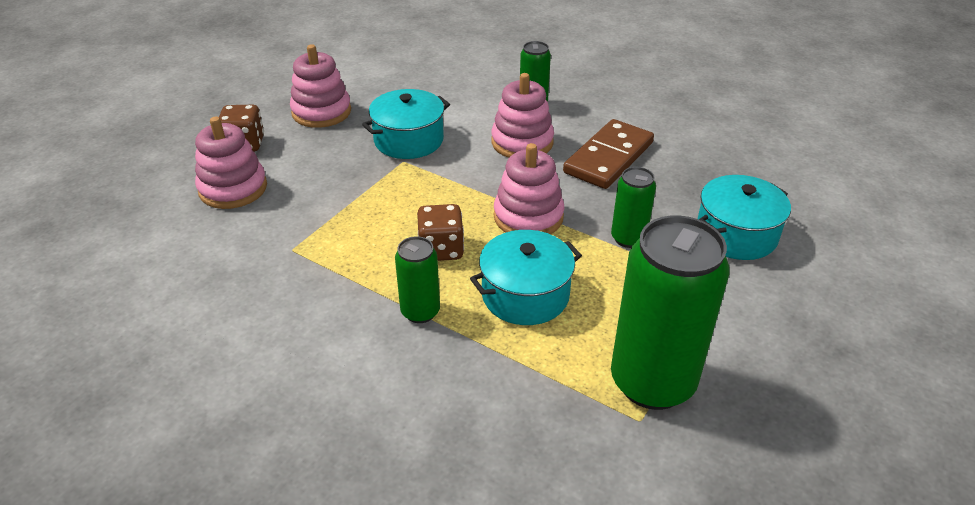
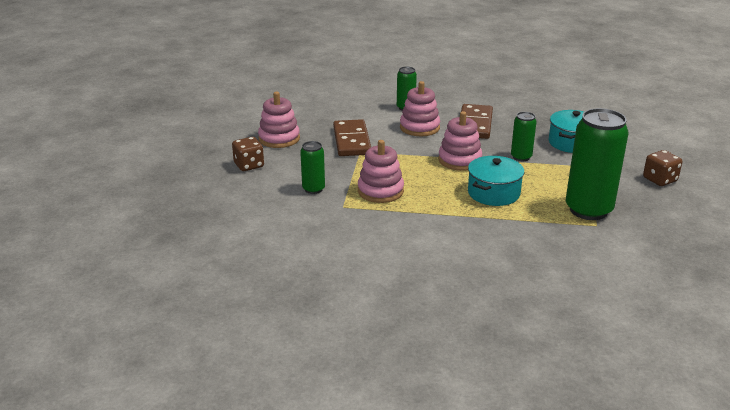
camera: 25 degrees left, 10 degrees down
(233, 188) = (270, 188): pink stacking toy -> pink stacking toy (380, 191)
(408, 140) = (351, 141): turquoise pot -> brown domino
(420, 312) = (447, 214): green can -> green can (313, 189)
(441, 249) = (428, 185): brown dice -> brown dice (660, 180)

